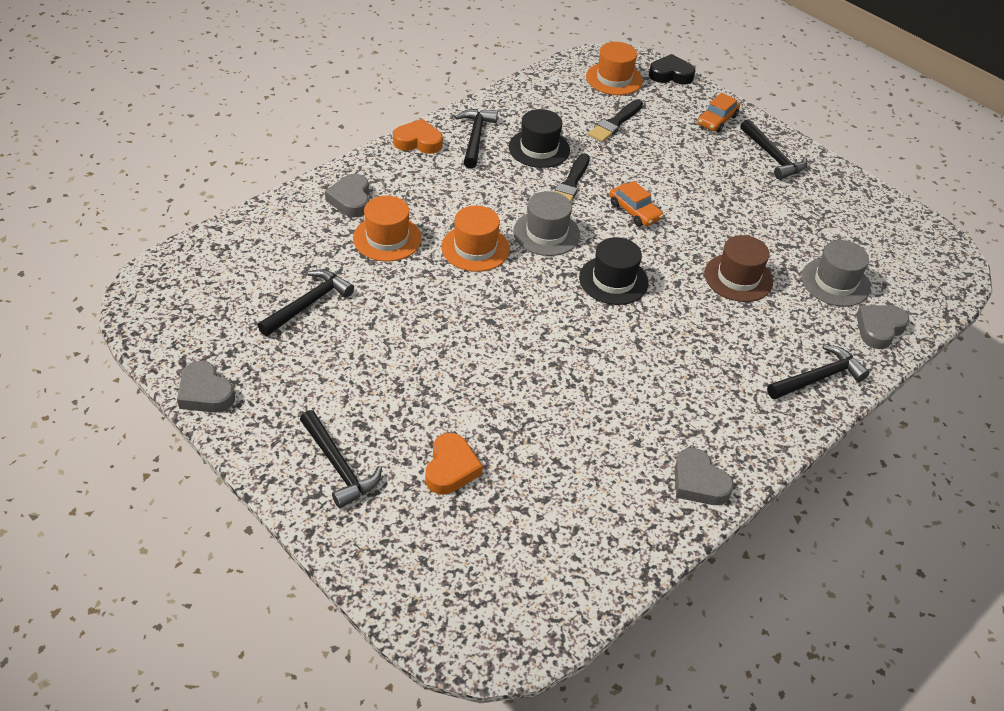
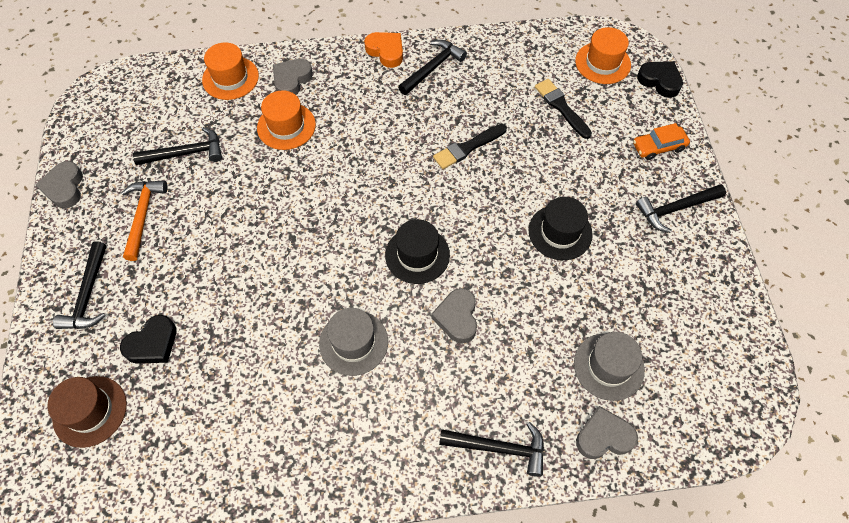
camera: 40 degrees right, 15 degrees up
(322, 375) = (143, 216): none -> orange hammer
(451, 468) = (153, 344): orange heart -> black heart
(475, 248) = (340, 168): orange hat -> orange hat (230, 78)
(539, 149) = (473, 102): black hat -> black hat (560, 232)
(546, 233) = (405, 183): grey hat -> grey hat (353, 342)
(615, 123) = (561, 107): black brush -> black brush turned 75 degrees clockwise
(634, 211) = (496, 200): orange car -> none
(698, 482) = (308, 475): grey heart -> grey heart (457, 318)
(738, 278) = (524, 311): brown hat -> brown hat (90, 411)
(772, 156) = (676, 209): black hammer -> black hammer turned 60 degrees clockwise

